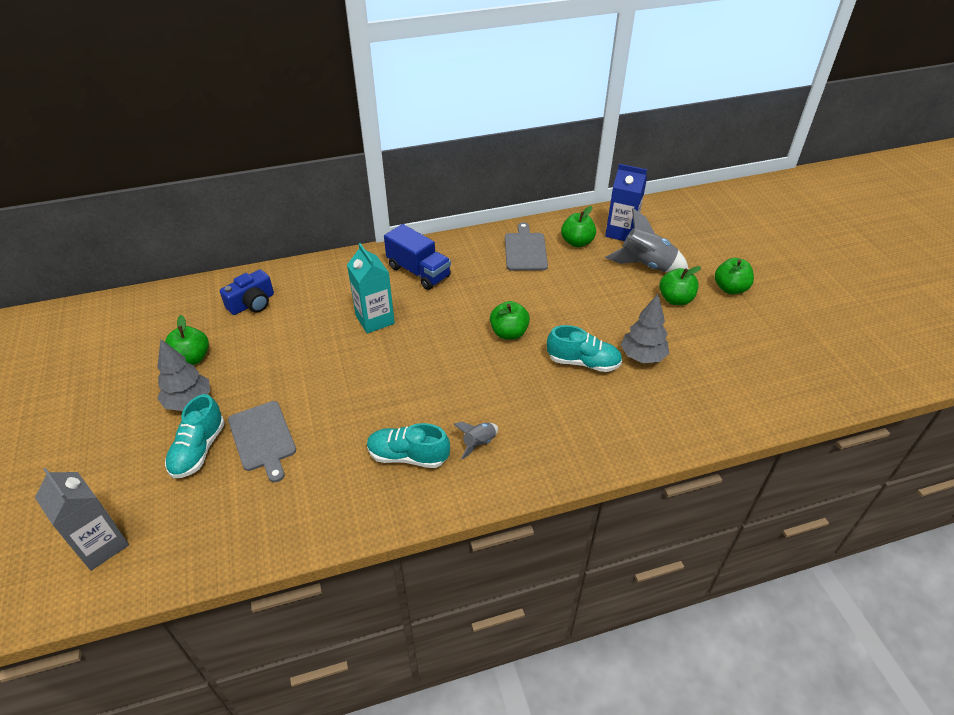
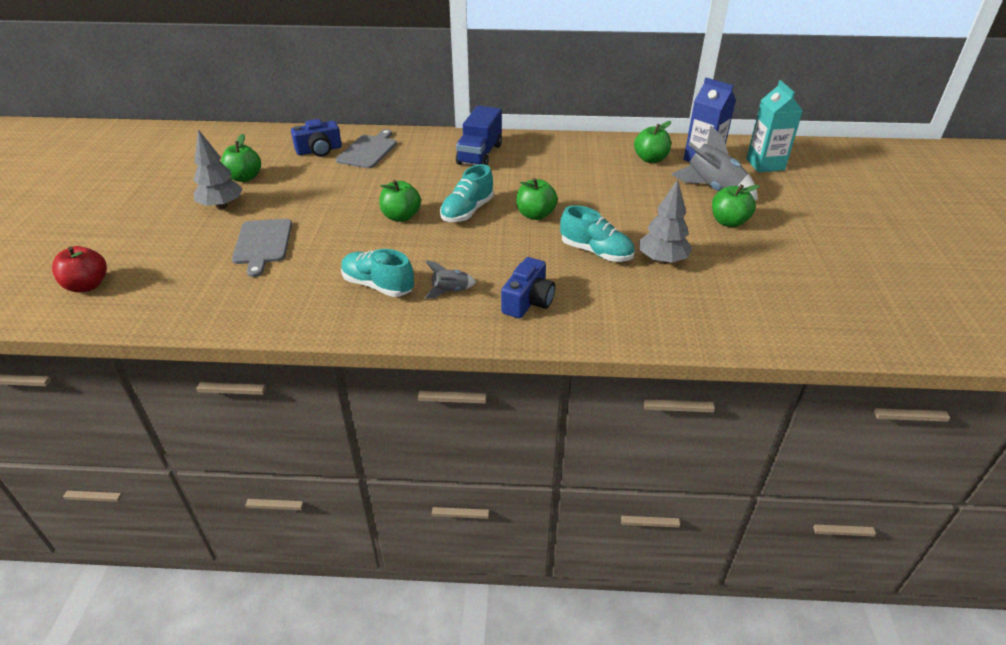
camera: 20 degrees right, 5 degrees down
(101, 545) = (87, 285): grey carton -> red apple
(198, 450) = (206, 240): turquoise shoe -> turquoise shoe (467, 211)
(375, 319) = (416, 181): turquoise carton -> turquoise carton (765, 164)
(418, 272) = (479, 154): blue truck -> blue truck turned 45 degrees clockwise
(525, 250) = (593, 156): grey cutting board -> grey cutting board (368, 151)
(553, 434) = (528, 301): none -> blue camera
(730, 288) = (798, 225): green apple -> green apple (401, 216)

